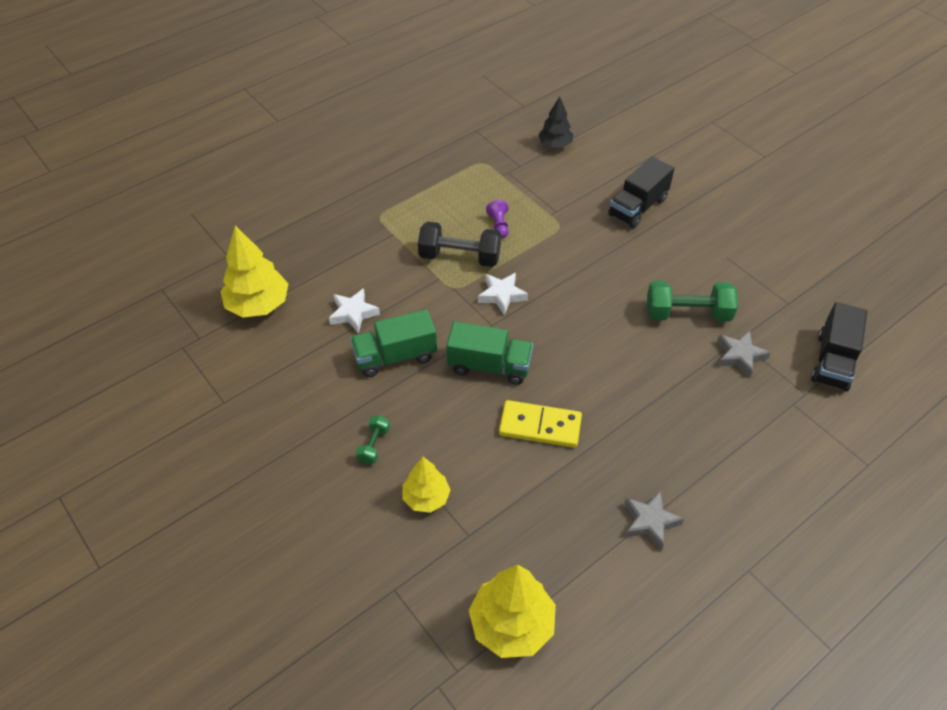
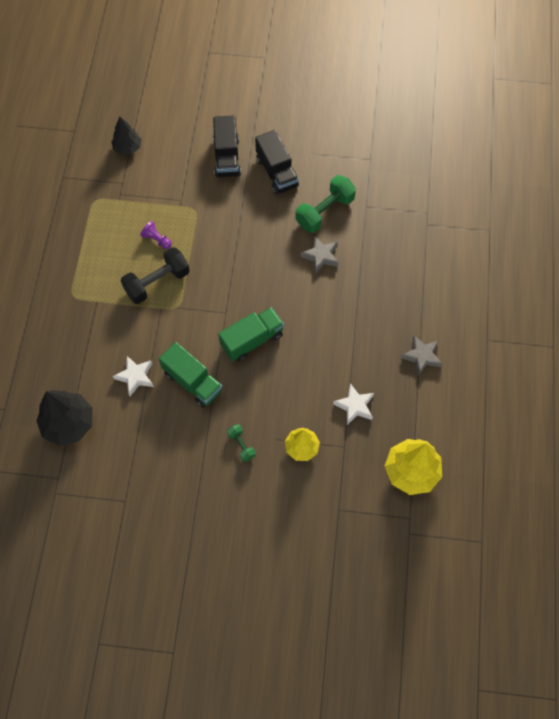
camera: 45 degrees left, 15 degrees up
(258, 305) = (69, 423): yellow tree -> black tree
(395, 356) = (192, 382): green truck -> green truck turned 75 degrees counterclockwise
(502, 295) = (210, 288): white star -> white star (354, 406)
(540, 426) = (316, 352): yellow domino -> none
(739, 356) = (376, 217): grey star -> grey star (321, 256)
(832, 361) = (423, 180): black truck -> black truck (276, 172)

